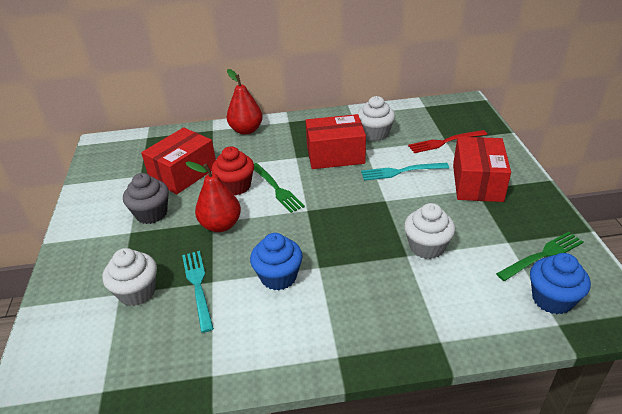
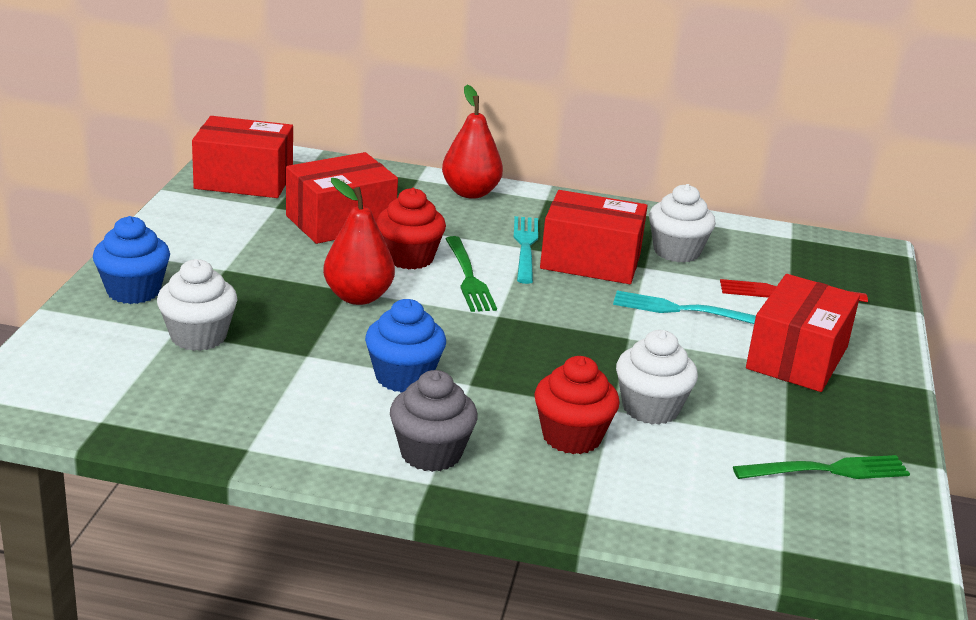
camera: 15 degrees right, 10 degrees down
(112, 162) = (244, 180): none -> red box
(151, 214) = (266, 256): grey cupcake -> grey cupcake (431, 453)
(197, 286) = (284, 354): turquoise fork -> turquoise fork (525, 246)
(398, 285) = (571, 437): none -> red cupcake
(552, 299) = (797, 521): blue cupcake -> blue cupcake (133, 291)

